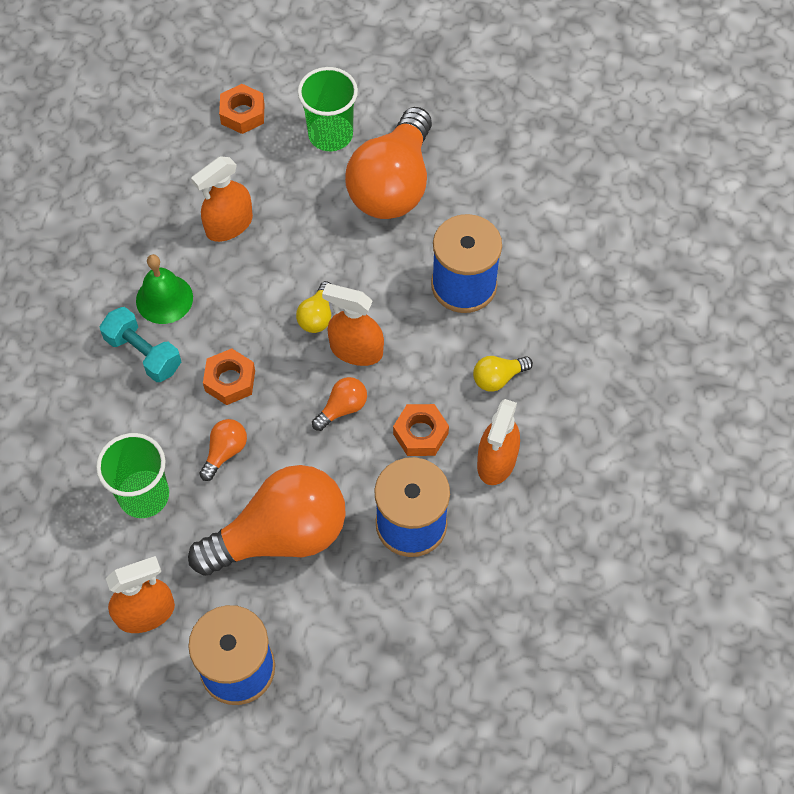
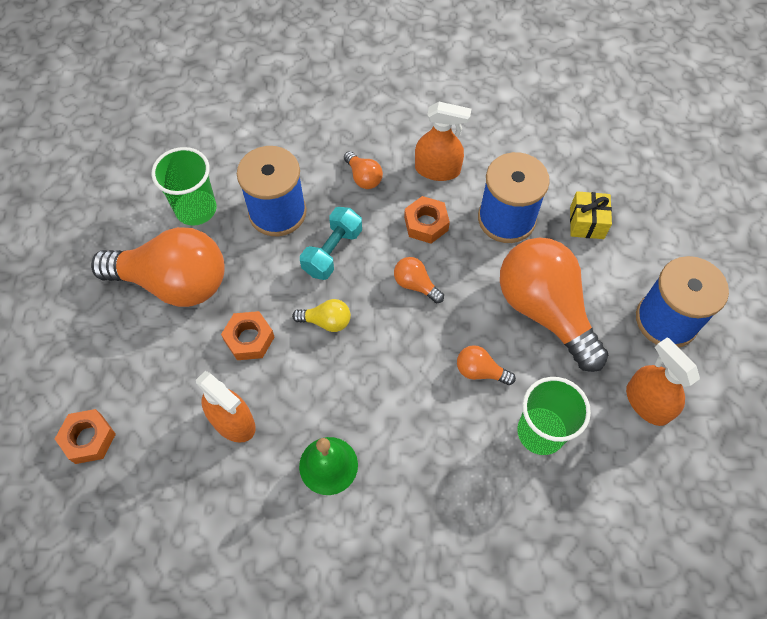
camera: 100 degrees left, 0 degrees up
(143, 353) = (394, 470): turquoise dumbbell -> turquoise dumbbell (332, 252)
(230, 380) = (407, 382): orange nut -> orange nut (249, 339)
(330, 134) = (115, 347): green cup -> green cup (196, 209)
(356, 350) = (356, 284): orange spray bottle -> none
(388, 616) = (586, 223): none -> yellow gift
(498, 378) = (363, 177): yellow light bulb -> orange light bulb

